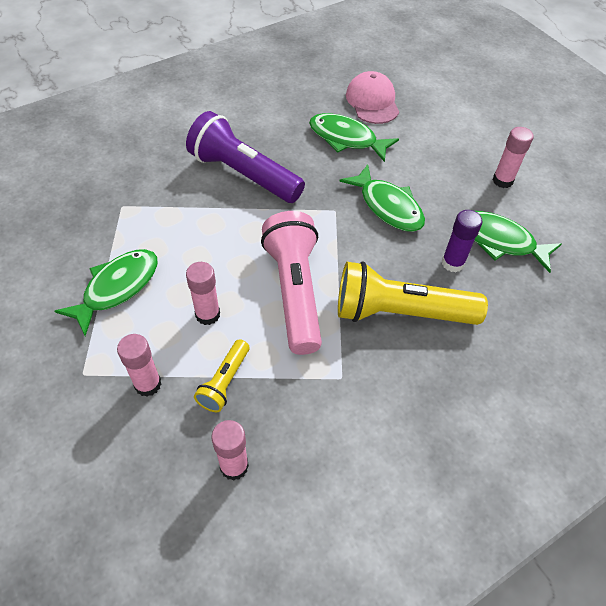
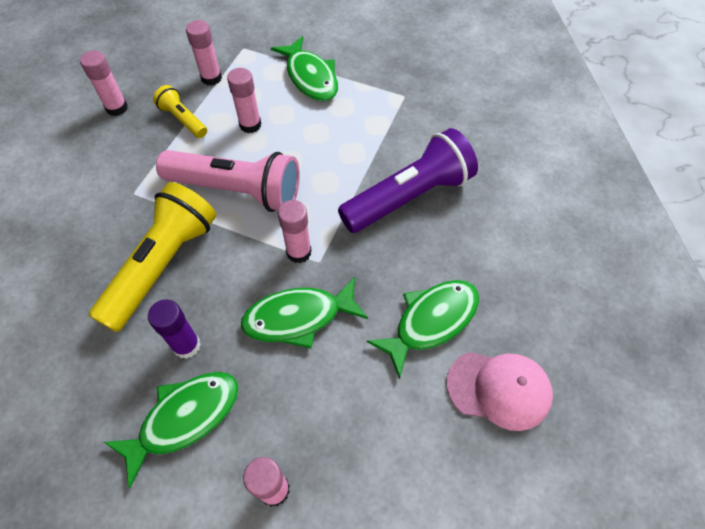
camera: 115 degrees right, 5 degrees up
(334, 225) = (299, 252): none -> pink glue stick

